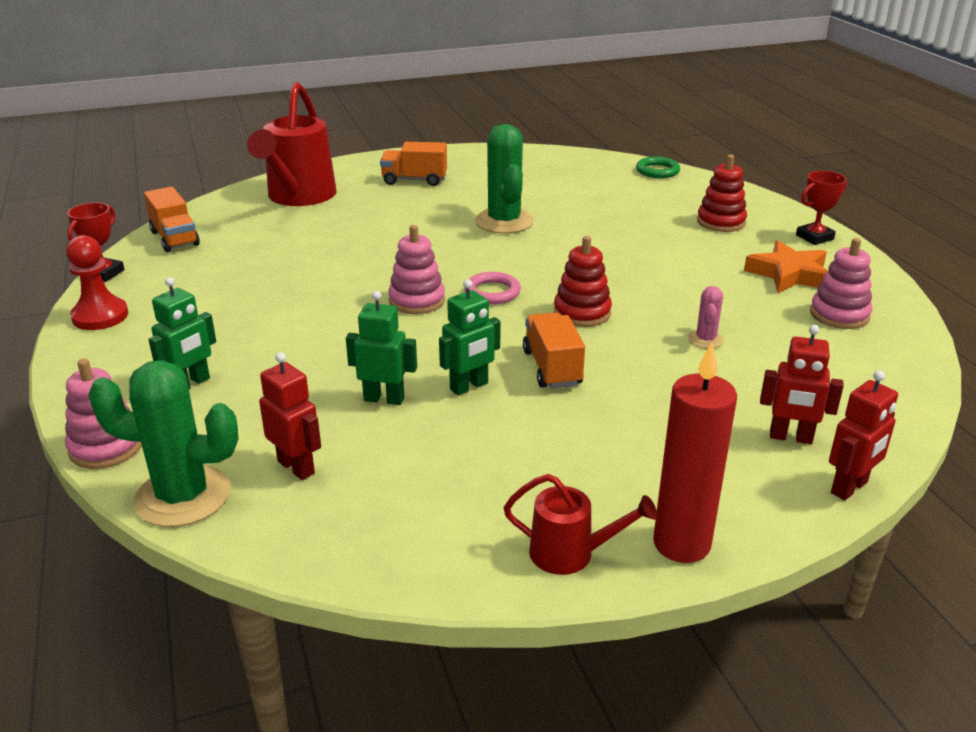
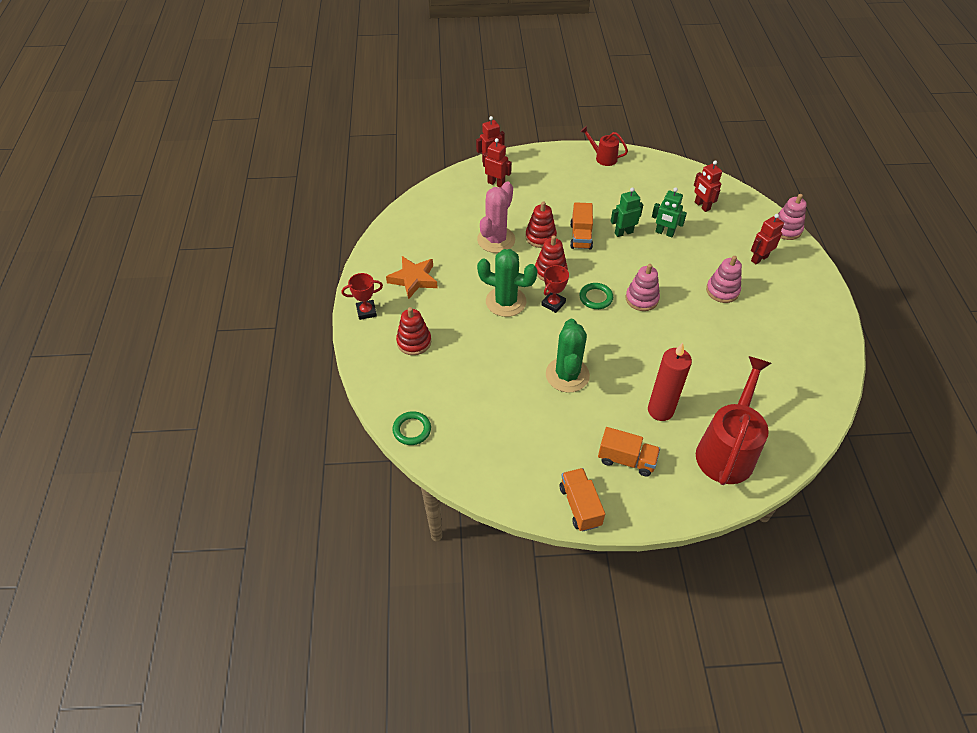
camera: 165 degrees left, 20 degrees up
(100, 316) = (829, 321): red pawn -> none
(104, 273) = (847, 366): red trophy -> red trophy (553, 304)
(174, 238) = (813, 402): orange truck -> orange truck (580, 506)
(183, 496) = (745, 201): green cactus -> green cactus (506, 302)
(191, 384) = (759, 258): green robot -> red robot
(492, 292) = (596, 298): pink ring -> green ring
(628, 355) = (540, 237): none -> red stacking toy
(681, 544) = (564, 154): red candle -> red candle (660, 410)
(705, 339) = (496, 240): pink cactus -> pink cactus, size x2.08
(839, 315) = (415, 243): pink stacking toy -> pink stacking toy (722, 291)

